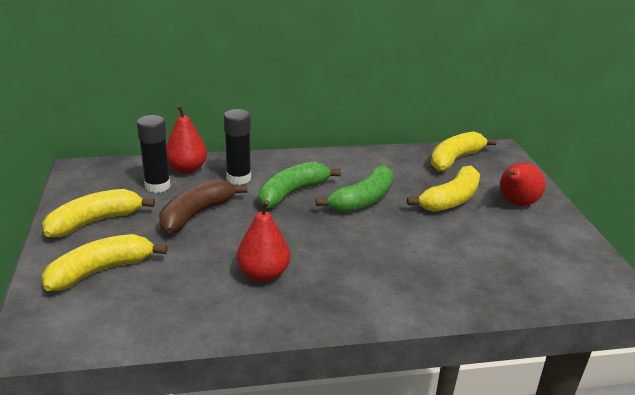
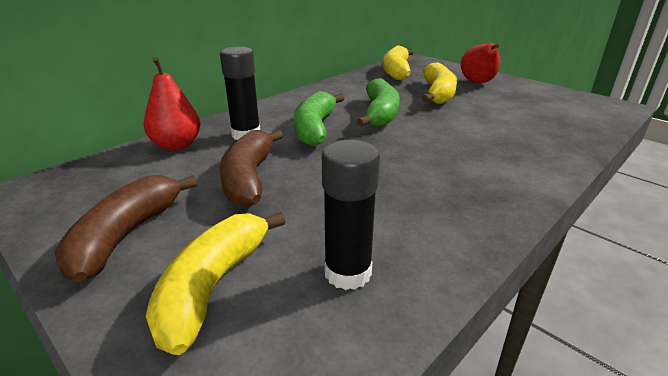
camera: 35 degrees left, 0 degrees up
(95, 221) = (126, 236): yellow banana -> brown banana
(157, 186) = (163, 171): black glue stick -> black glue stick (347, 273)
(263, 274) = (399, 200): red pear -> none

